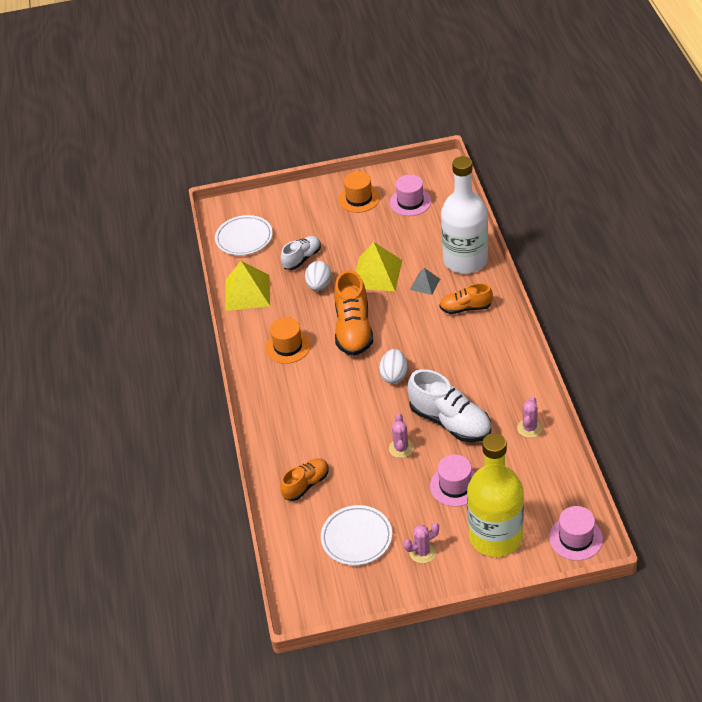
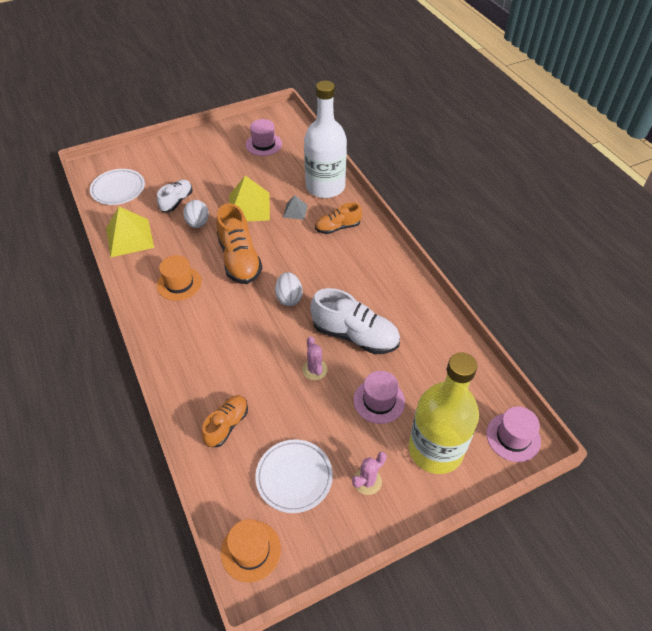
camera: 20 degrees left, 5 degrees up
(359, 199) = (218, 146): orange hat -> orange hat (251, 551)
(529, 428) = (430, 330): pink cactus -> none

